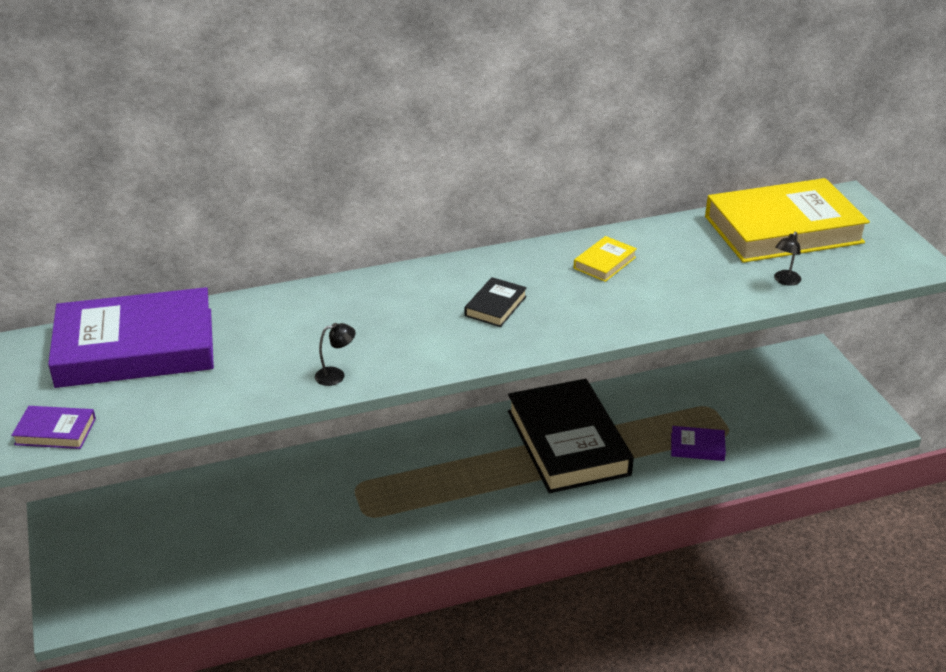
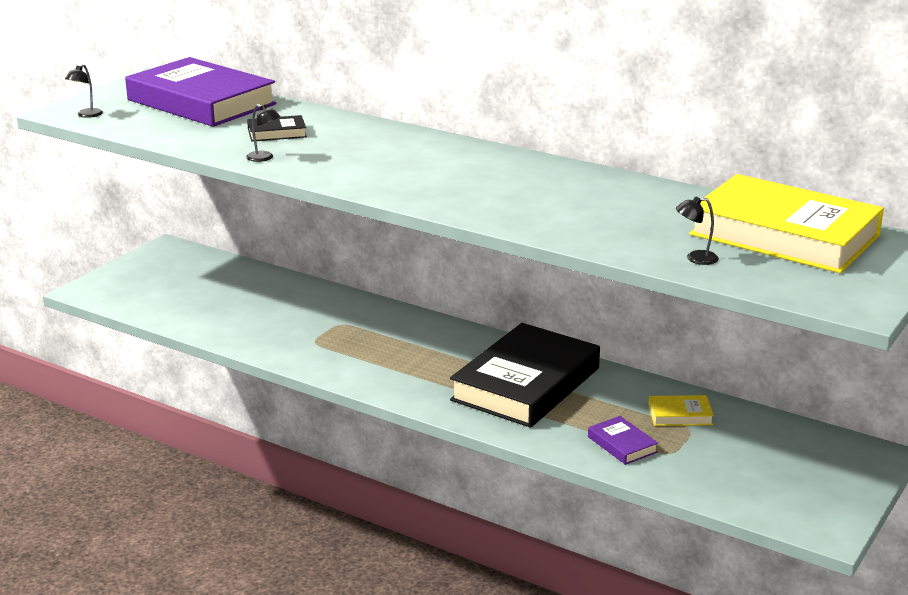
camera: 50 degrees right, 10 degrees down
(55, 431) = (86, 115): purple book -> black lamp
(495, 306) = (439, 174): black book -> black book (277, 133)
(604, 263) = (577, 188): yellow book -> yellow book (680, 415)

